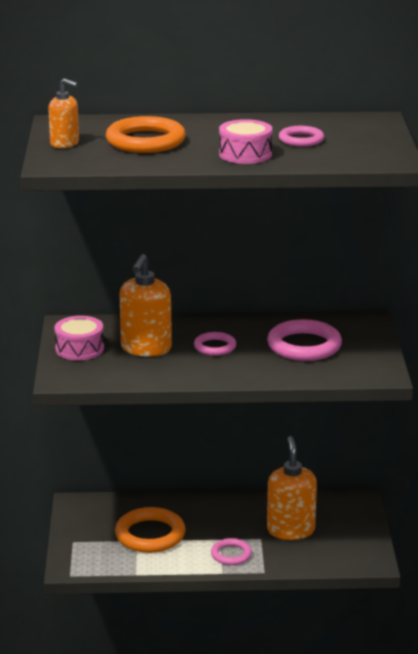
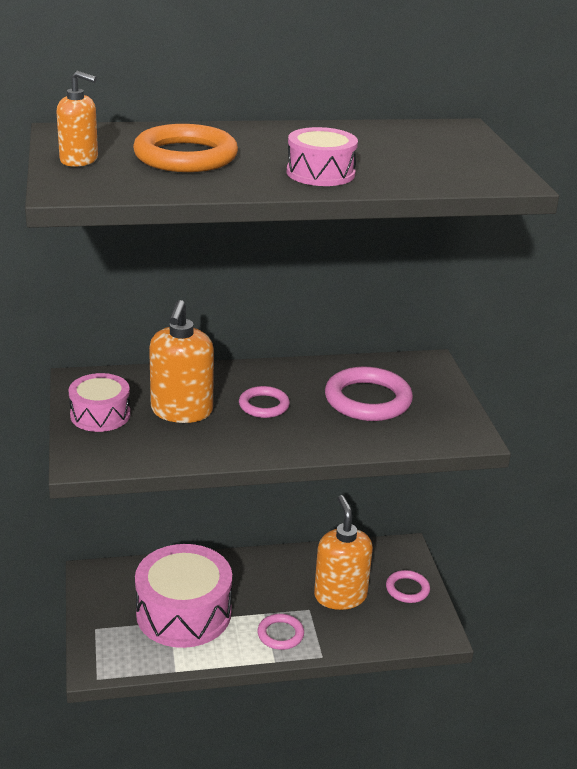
camera: 10 degrees left, 5 degrees up
(150, 535) = (184, 613): orange ring -> pink drum
(301, 140) = (382, 154): pink ring -> pink ring (407, 589)

